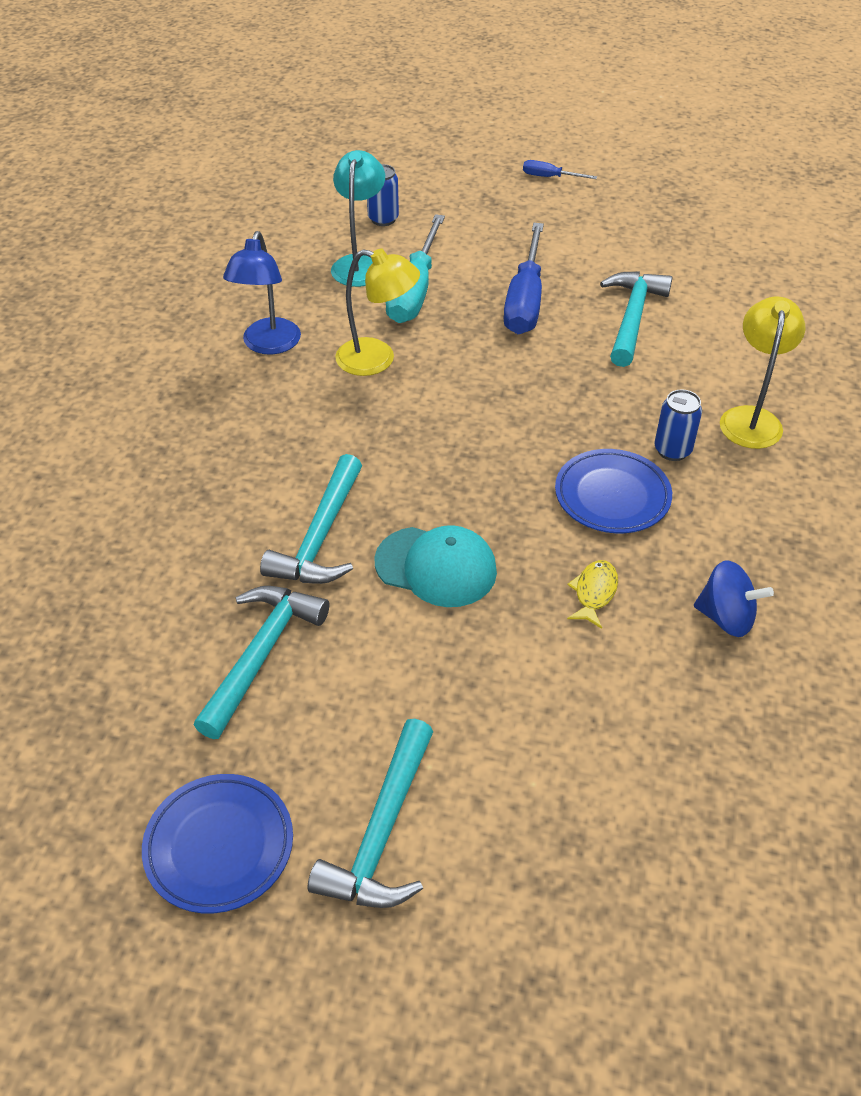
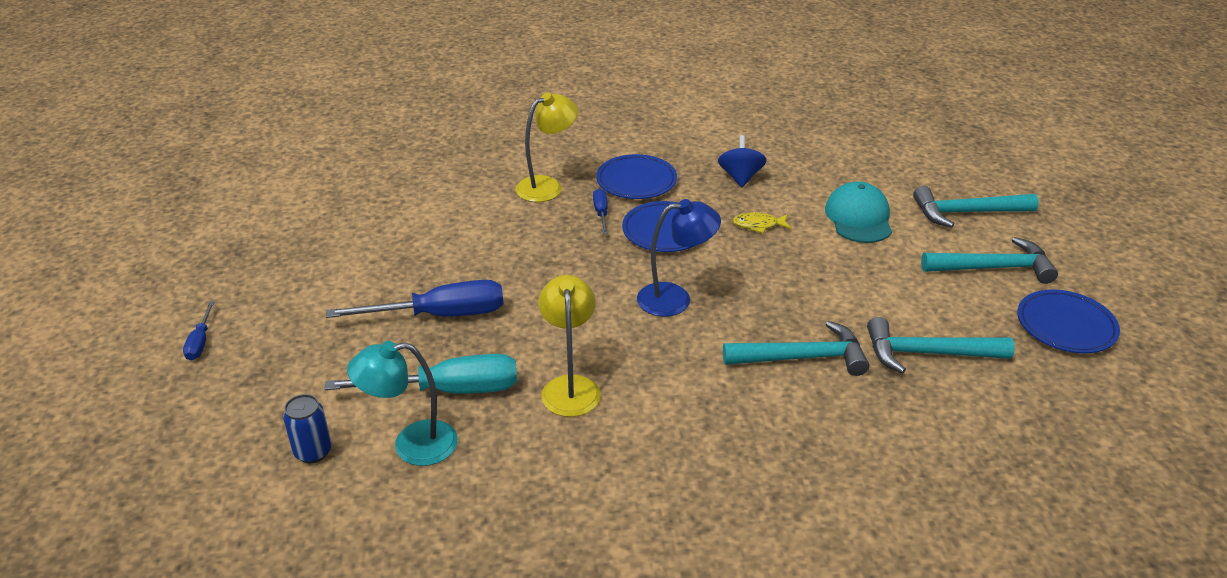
camera: 110 degrees left, 10 degrees down
(268, 345) = (584, 472): blue lamp -> blue lamp (675, 298)
(436, 567) = (787, 294): turquoise cap -> turquoise cap (858, 217)
(632, 317) = (443, 252): turquoise hammer -> turquoise hammer (966, 213)
(672, 450) = (601, 213): blue can -> blue screwdriver
(742, 502) = (636, 181): none -> blue plate
(751, 418) = (547, 186): yellow lamp -> yellow lamp turned 150 degrees clockwise

